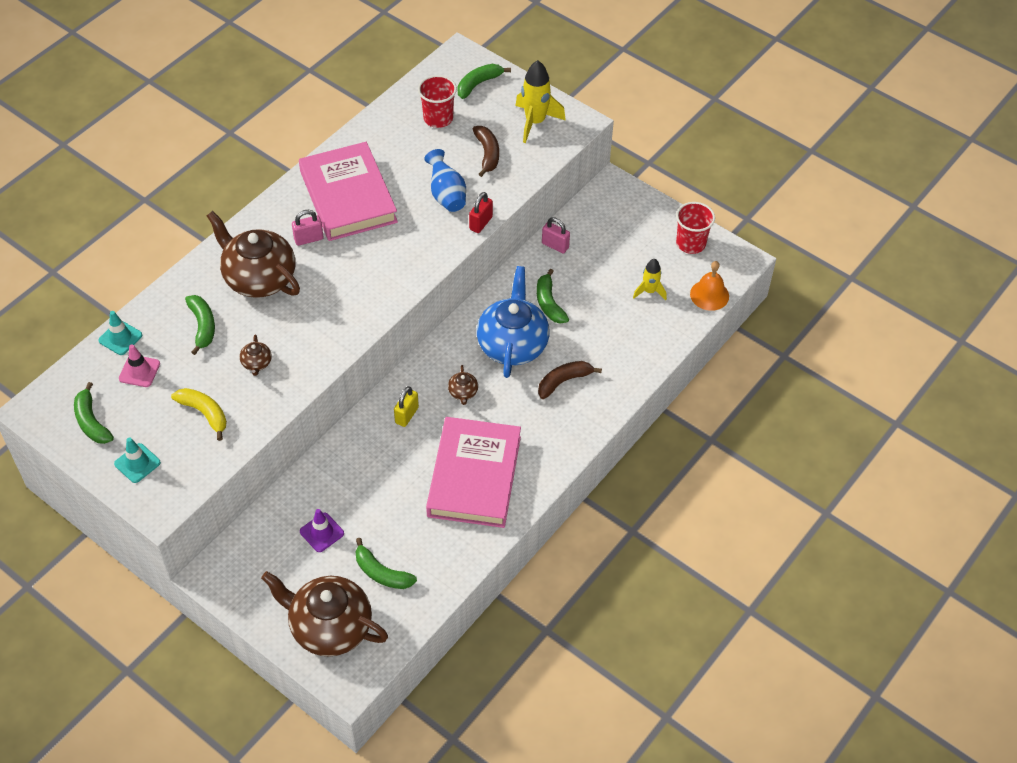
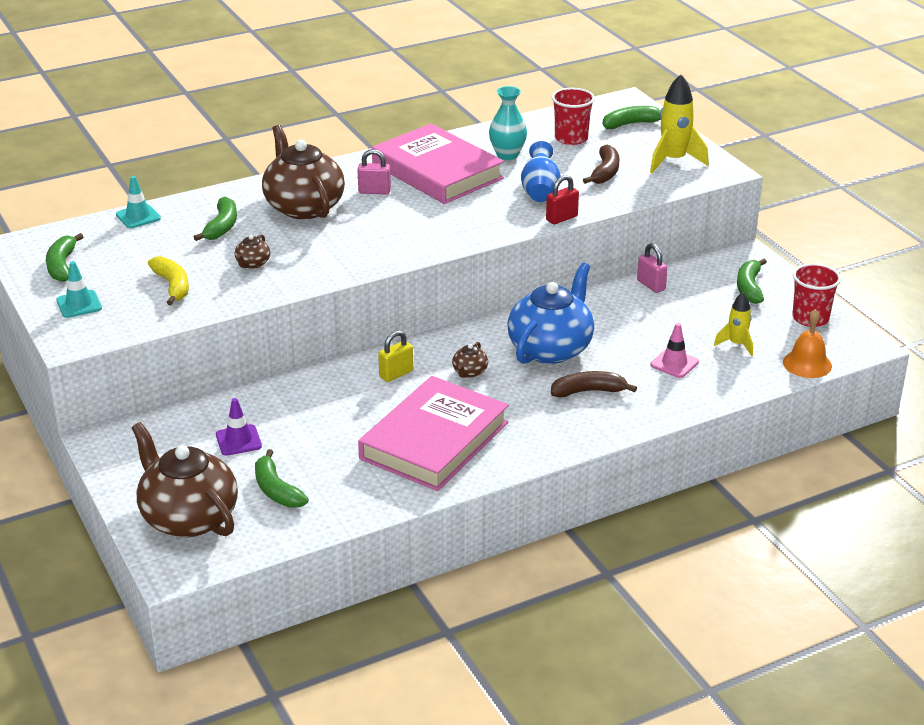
camera: 25 degrees right, 20 degrees down
(139, 371) = (136, 242): pink traffic cone -> pink traffic cone (674, 363)
(348, 196) = (437, 171): pink book -> pink book turned 45 degrees counterclockwise
(396, 156) = (507, 155): none -> turquoise vase
(549, 303) = (614, 327): green banana -> green banana (749, 287)

